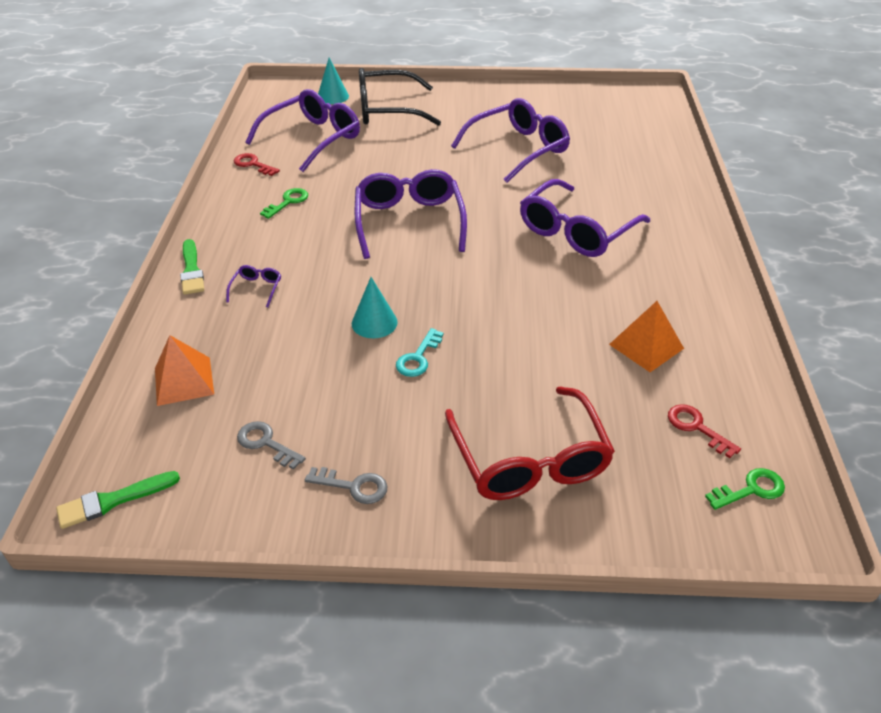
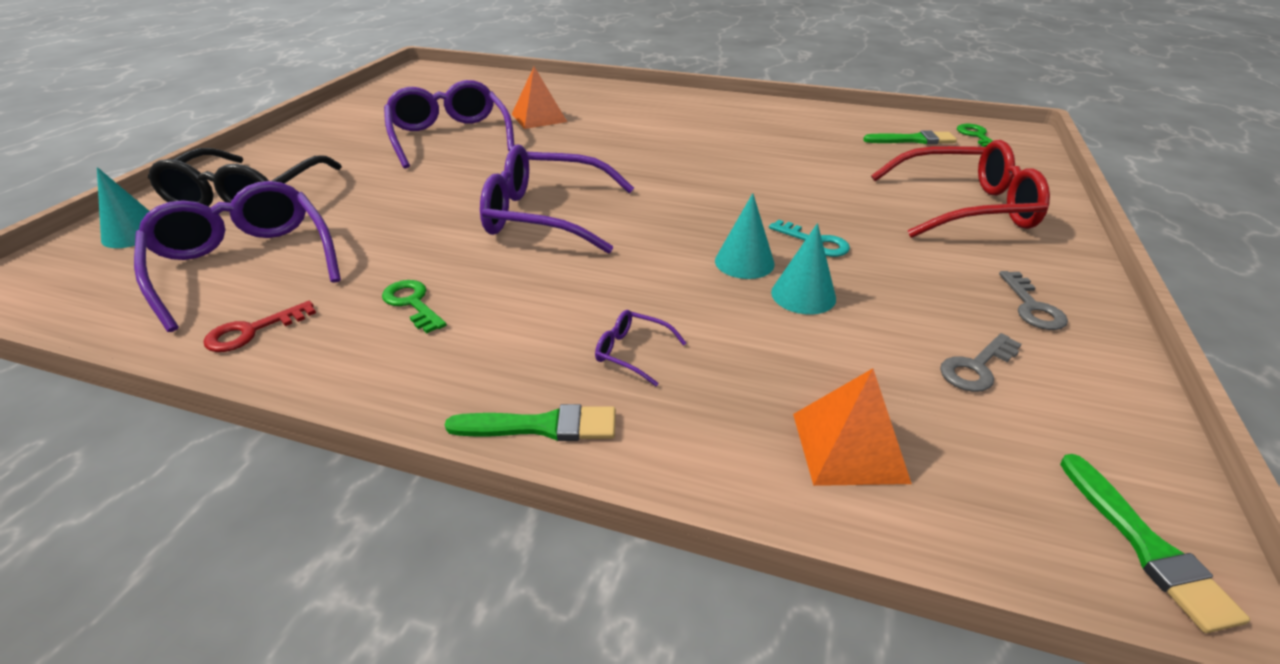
camera: 75 degrees left, 5 degrees down
(337, 355) = (803, 295): none -> turquoise cone
(353, 486) = (1032, 307): grey key -> grey key turned 150 degrees clockwise
(576, 231) = (628, 136): purple glasses -> none
(646, 346) = (812, 139): orange pyramid -> orange pyramid (539, 117)
(696, 427) = (913, 140): red key -> green brush

